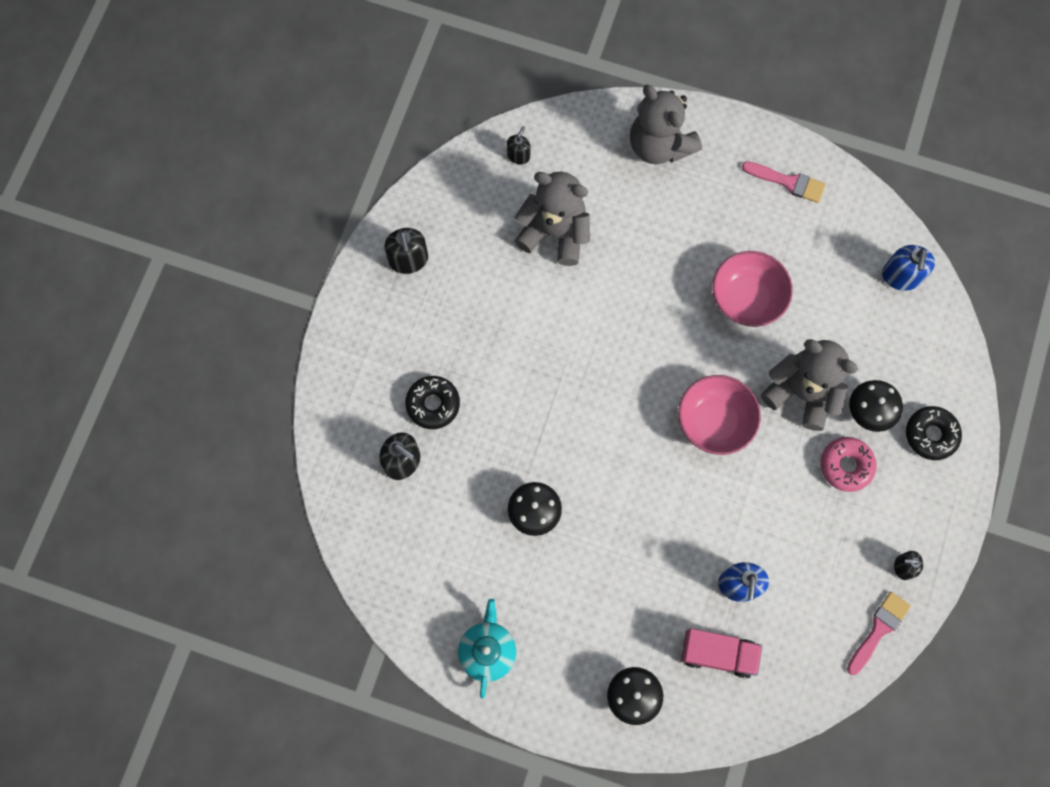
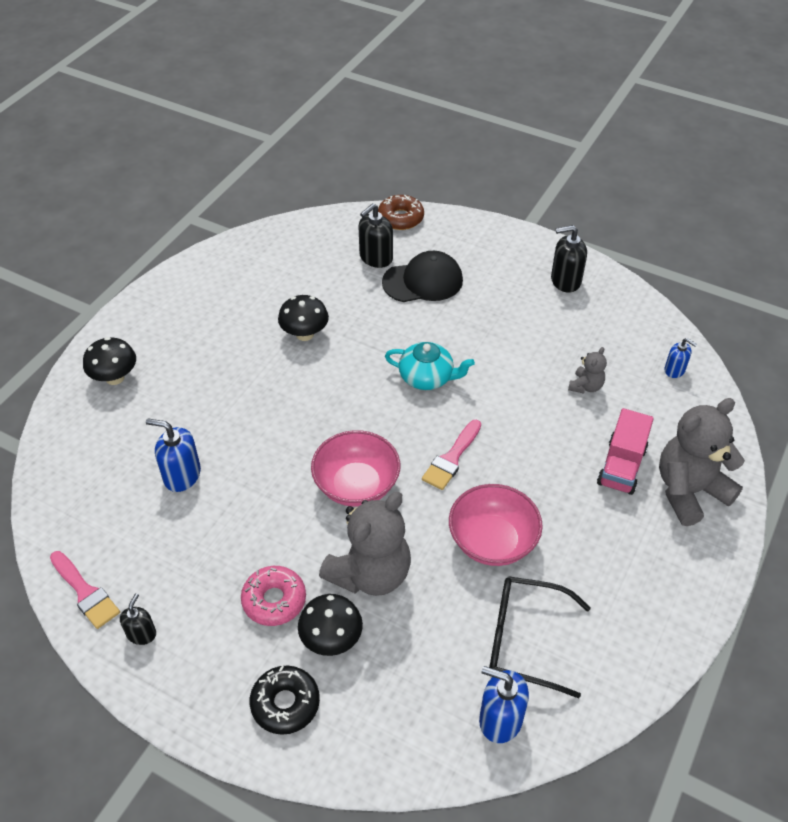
camera: 100 degrees right, 25 degrees down
(329, 445) = (400, 218): none -> brown donut
(433, 404) = (423, 281): black donut -> black cap
(487, 650) = (196, 290): turquoise teapot -> turquoise teapot (427, 377)
(518, 155) = (674, 370): black soap dispenser -> blue soap dispenser
(554, 233) = (585, 386): grey teddy bear -> grey teddy bear, size x0.47
(718, 653) = (123, 446): pink truck -> pink truck (621, 466)
(788, 182) = (640, 614): pink brush -> pink brush (451, 458)
(832, 265) = (524, 640): none -> black glasses

